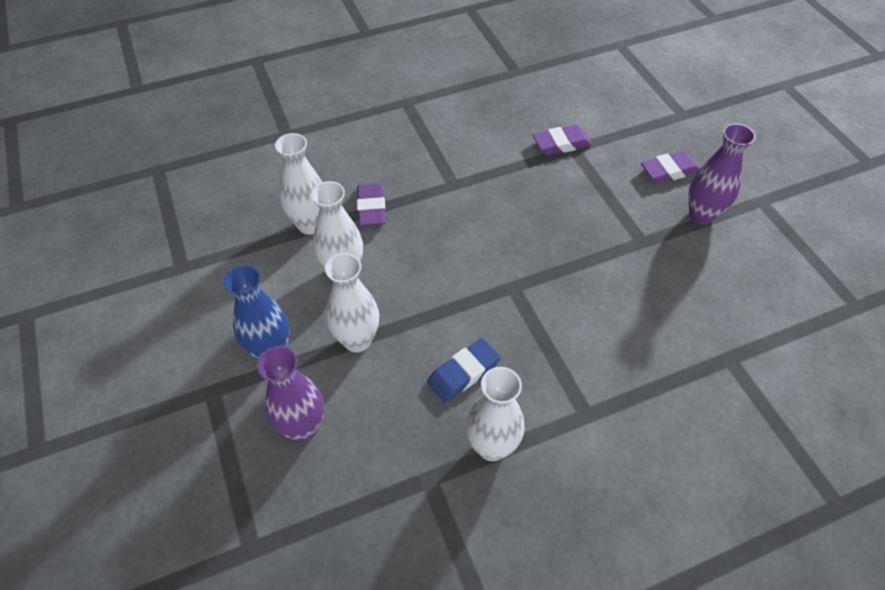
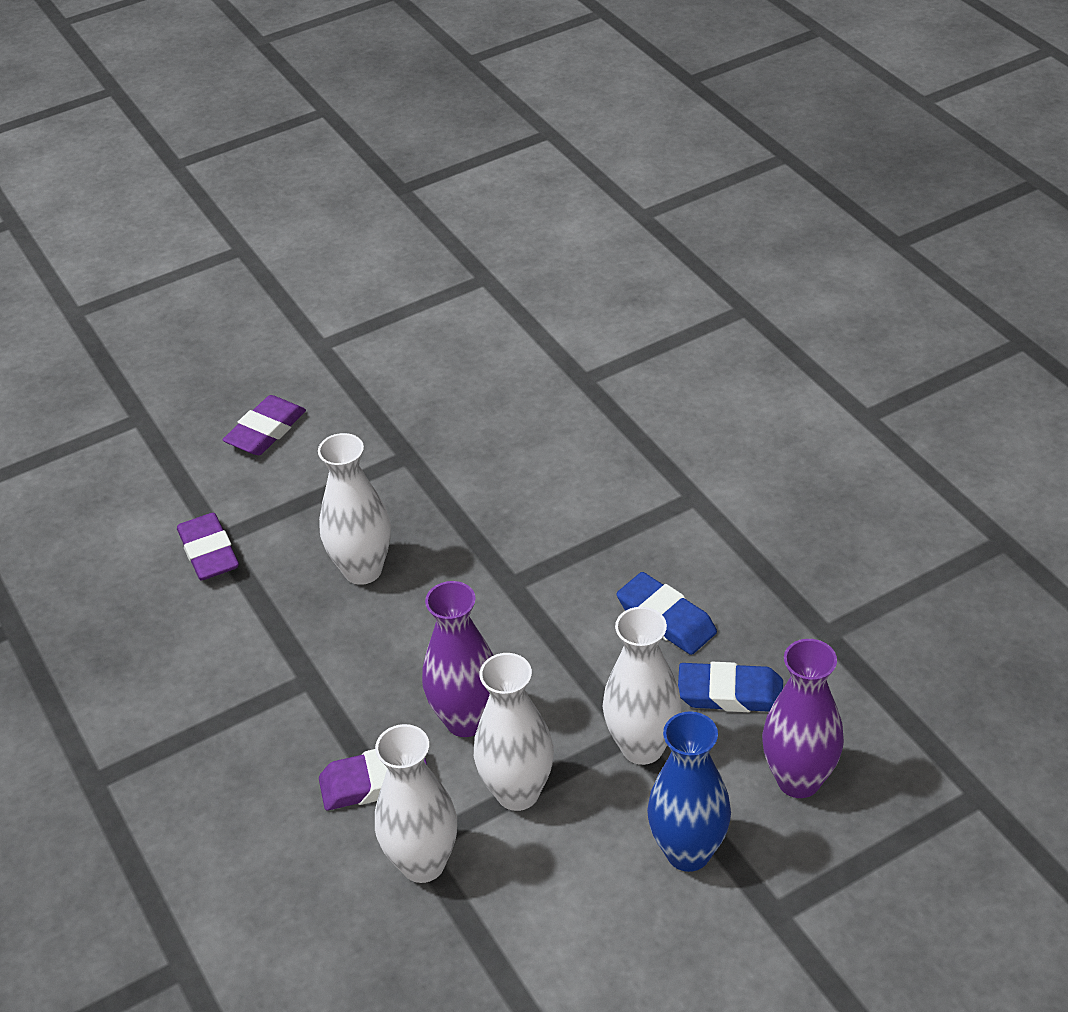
camera: 95 degrees left, 10 degrees down
(387, 400) = (730, 693): none -> blue eraser
(492, 446) = (764, 578): white vase -> white vase (362, 570)
(669, 171) = (266, 431): purple eraser -> purple eraser turned 60 degrees clockwise
(701, 215) = (352, 399): purple vase -> purple vase (466, 720)

